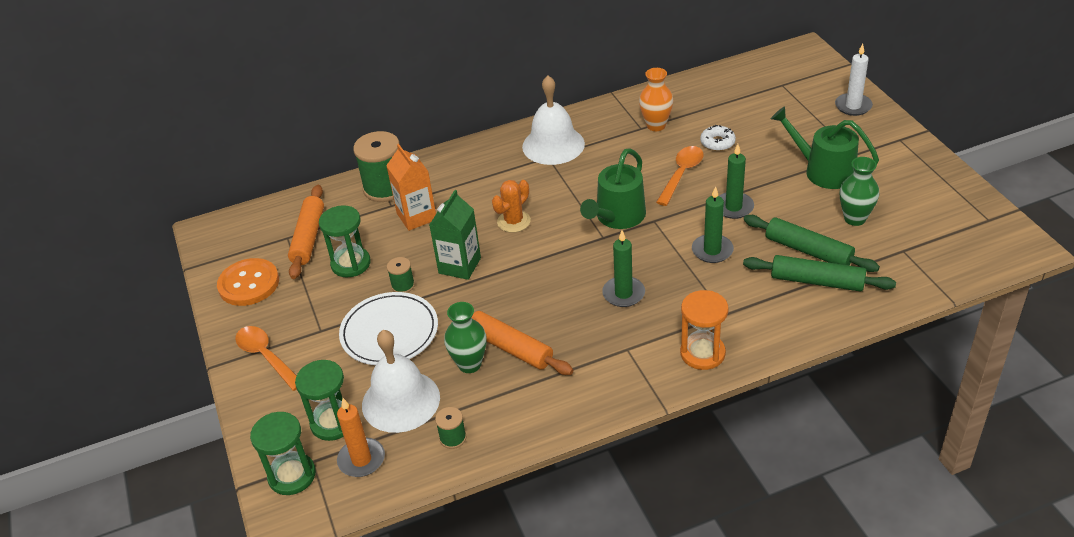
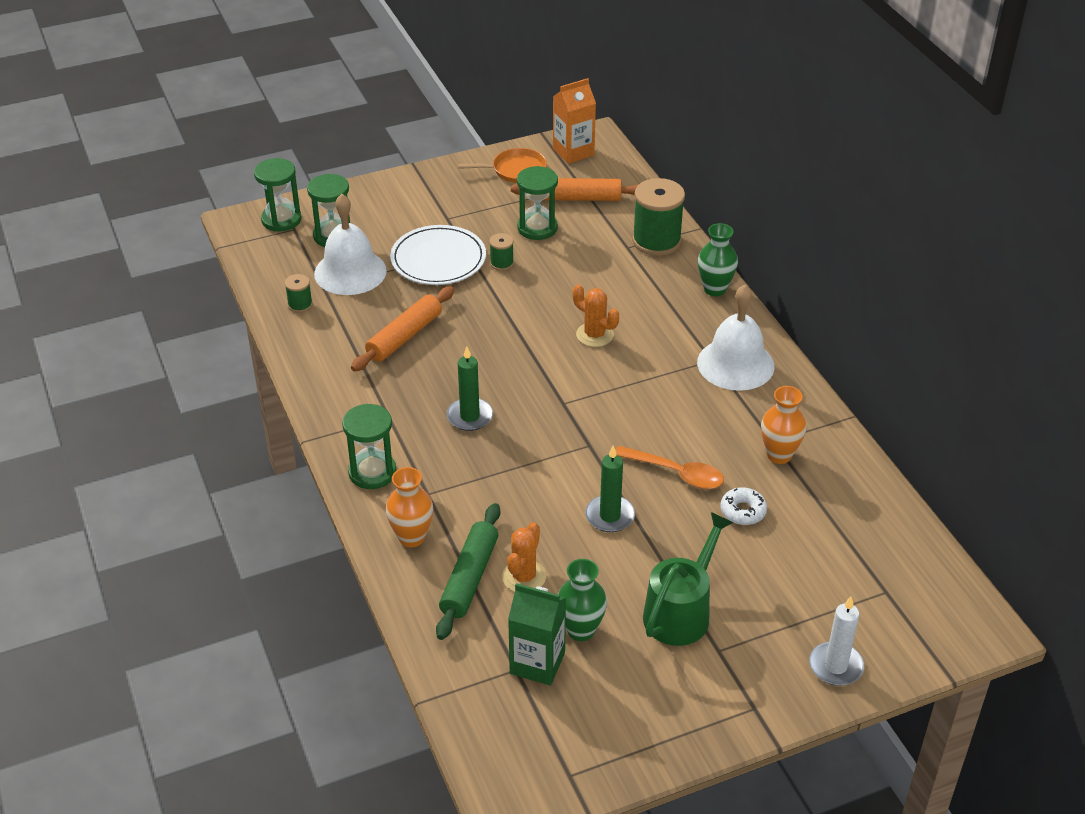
camera: 85 degrees right, 0 degrees up
(249, 284) = (515, 170): orange button -> orange pan
(266, 356) = (419, 191): orange spoon -> none
(361, 459) = (289, 255): orange candle -> none
(416, 216) = (607, 265): orange carton -> orange carton (573, 152)
(459, 266) = (527, 299): green carton -> green carton (537, 663)
(469, 364) = (387, 311): green vase -> green vase (715, 289)
(617, 217) = (597, 415): green watering can -> none
(702, 353) = (372, 472): orange hourglass -> green hourglass
(712, 250) = (532, 491): green candle -> none
(779, 320) = (412, 537): none -> orange vase
(808, 250) = (524, 577): green rolling pin -> orange cactus

